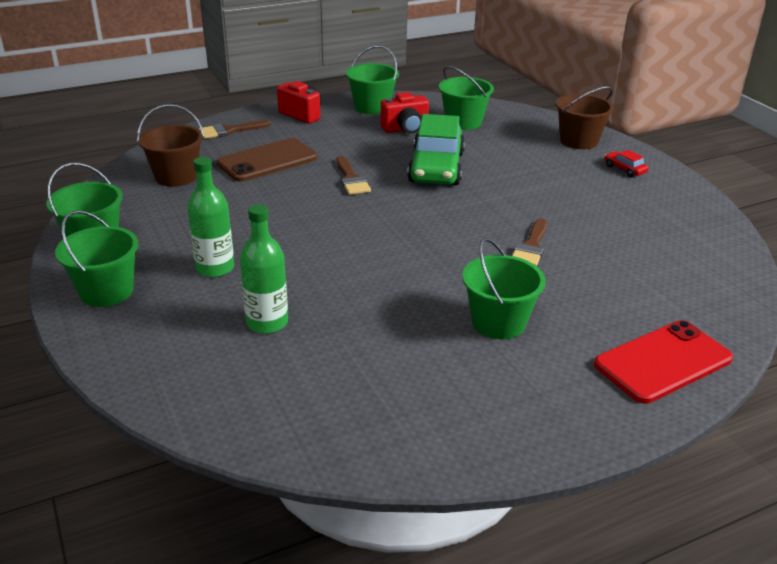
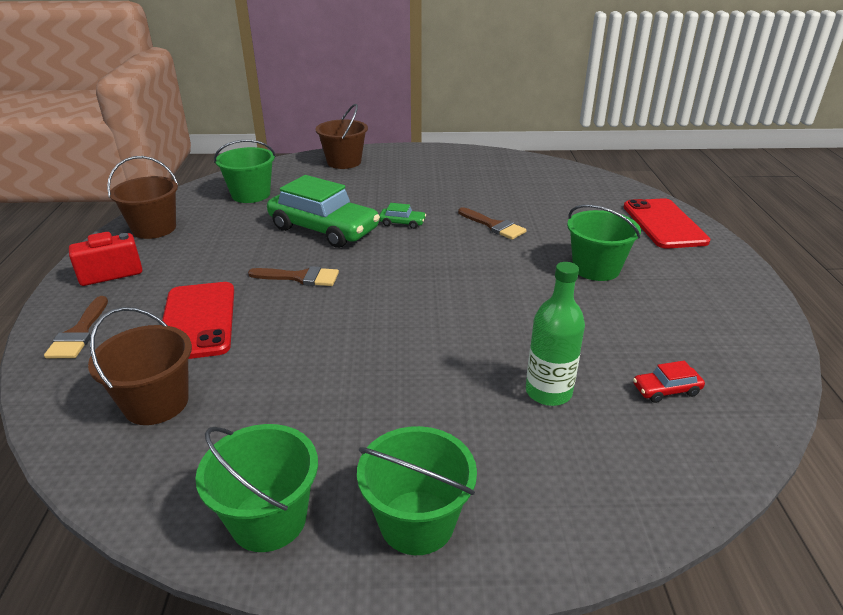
camera: 65 degrees left, 0 degrees up
(215, 268) = (418, 410): green bottle -> none
(267, 161) = (198, 321): brown phone -> red phone
(372, 107) = (154, 228): green bucket -> brown bucket
(405, 129) = (228, 224): red camera -> none
(485, 199) = (402, 223): none -> green car
(625, 169) = (406, 161): red car -> red car (666, 390)

